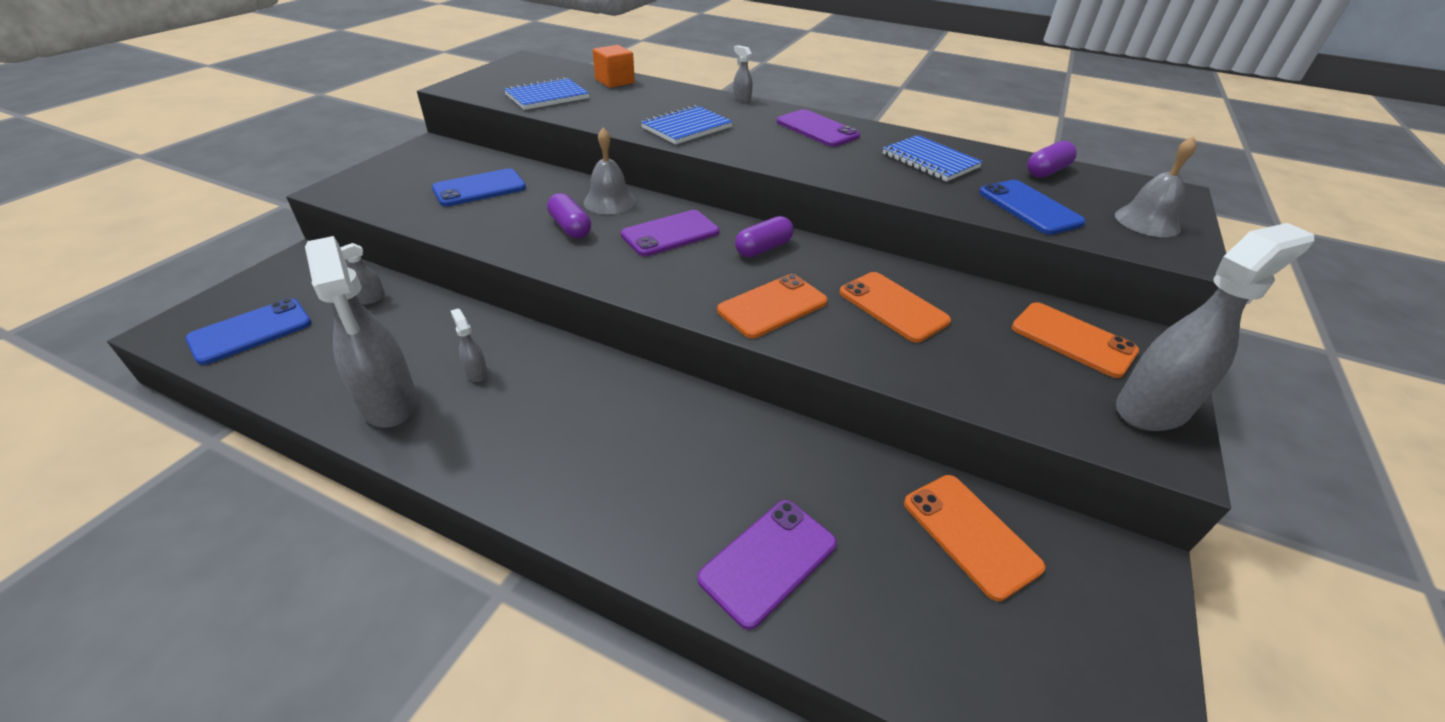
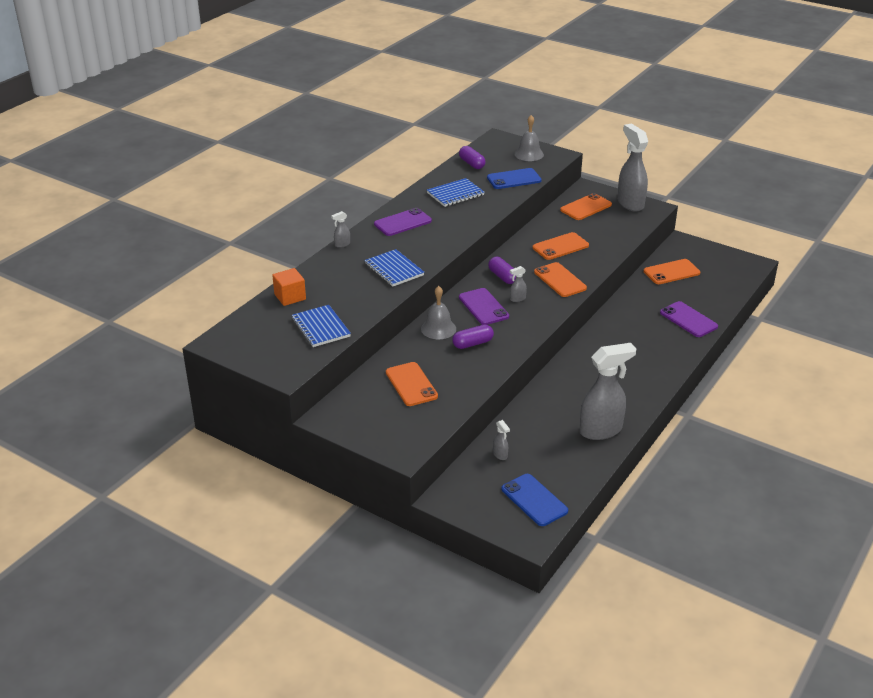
camera: 80 degrees left, 5 degrees down
(476, 372) = (575, 402): grey spray bottle -> grey spray bottle (517, 299)
(479, 188) = (411, 384): blue phone -> orange phone

